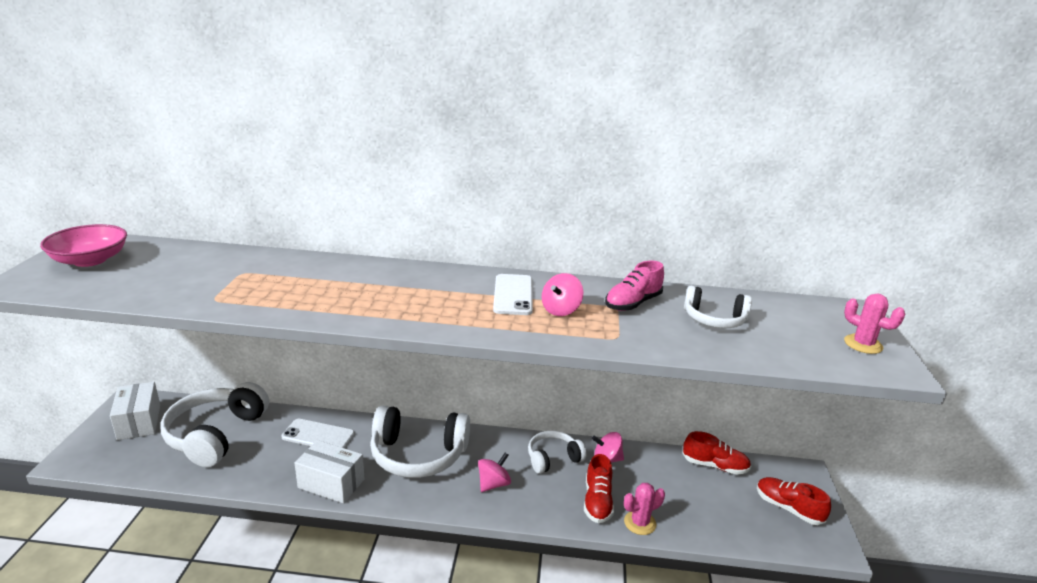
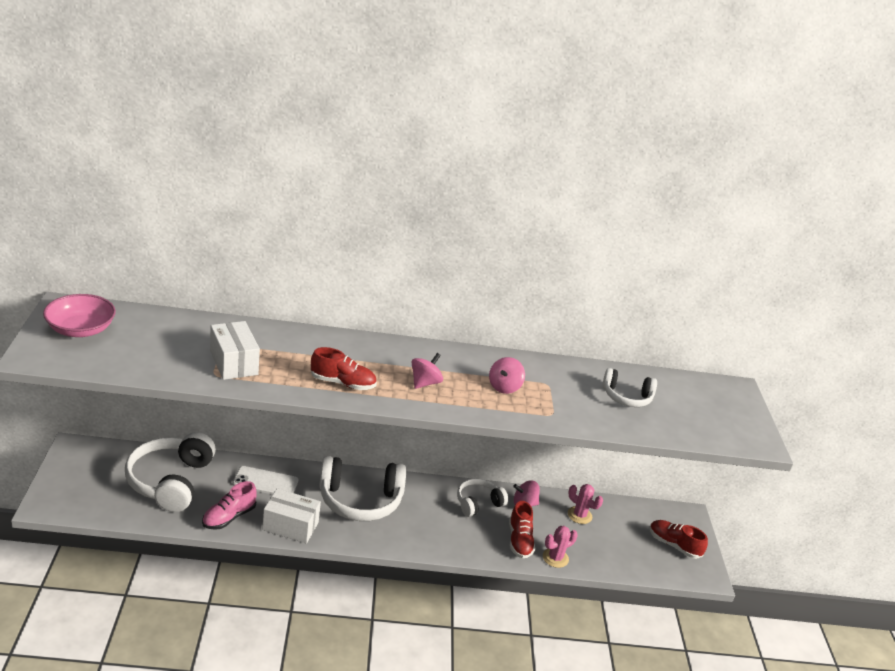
camera: 10 degrees left, 5 degrees up
(139, 422) = (93, 469): white box -> white box (234, 362)
(493, 484) = (430, 526): pink spinning top -> pink spinning top (425, 383)
(513, 295) = (462, 371): white phone -> none
(632, 303) = (561, 380): pink shoe -> pink shoe (229, 517)
(715, 466) = (615, 509): red shoe -> red shoe (343, 383)
(863, 344) = (739, 421): pink cactus -> pink cactus (579, 515)

